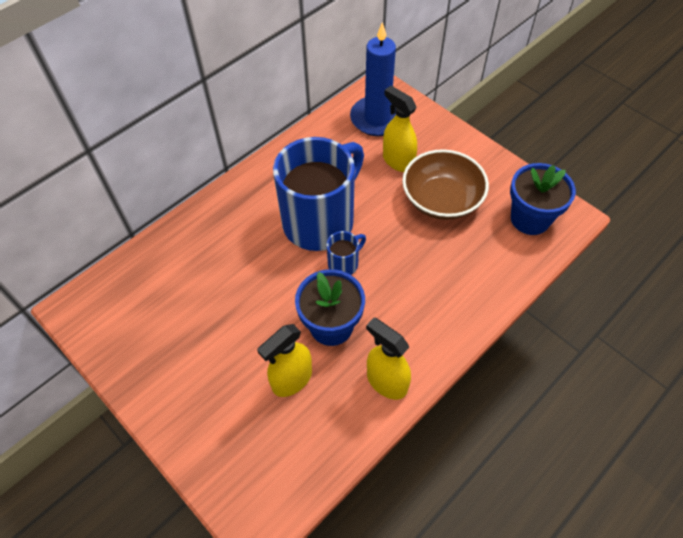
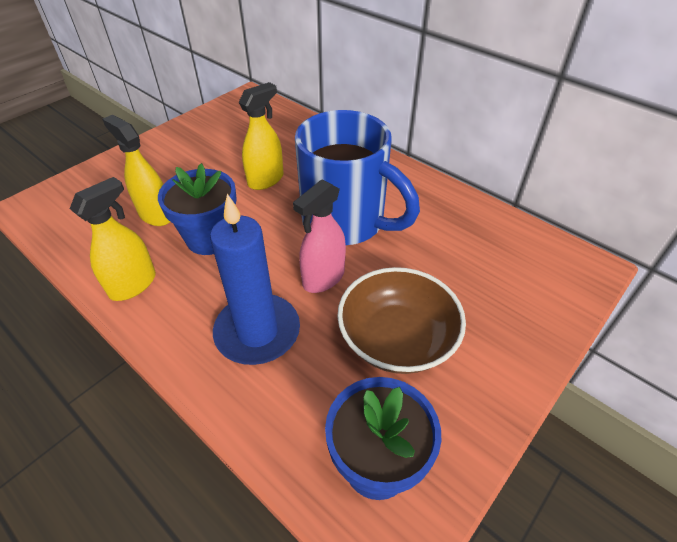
camera: 85 degrees right, 10 degrees down
(344, 263) = (288, 244): blue mug -> none
(377, 118) = (527, 265): blue candle -> blue candle (257, 332)
(384, 240) = (323, 278): none -> pink spray bottle
(398, 161) = (456, 289): yellow spray bottle -> yellow spray bottle (266, 180)

